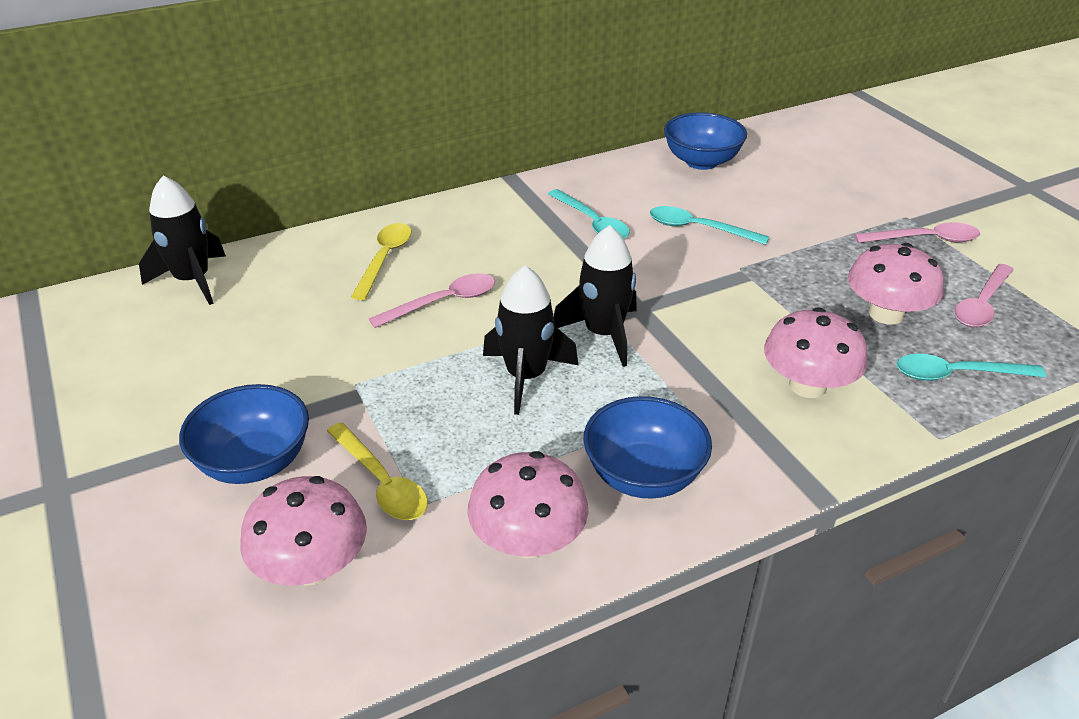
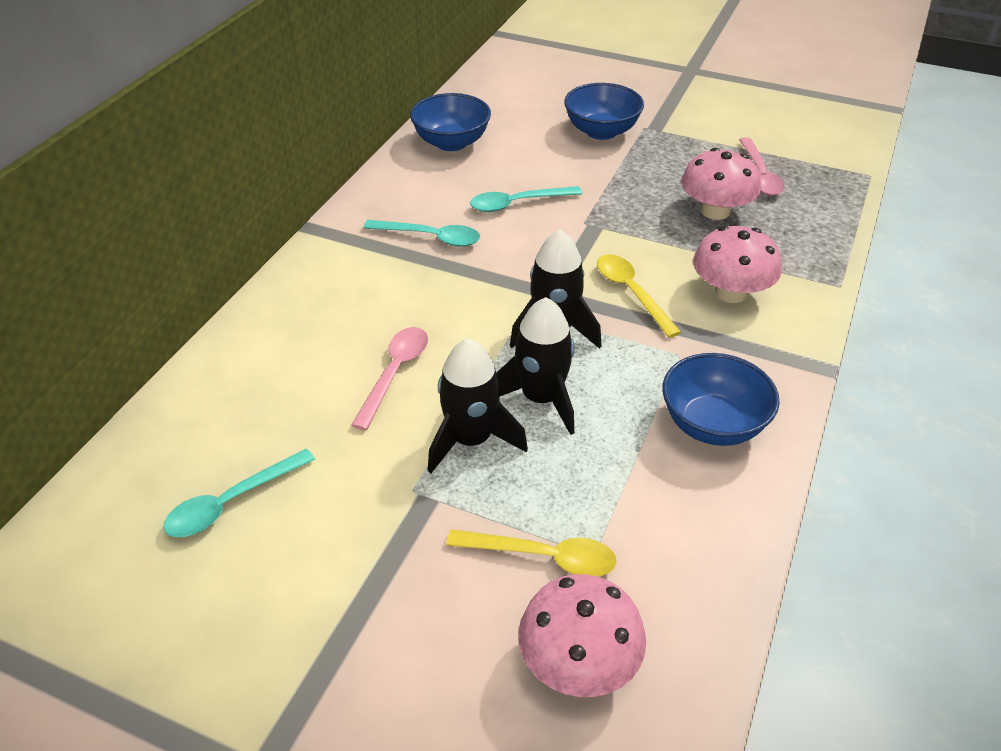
camera: 40 degrees left, 5 degrees up
(192, 280) = (114, 489): black rocket -> black rocket (471, 440)
(254, 462) = (416, 615): blue bowl -> blue bowl (601, 131)
(385, 259) = (289, 362): yellow spoon -> yellow spoon (631, 293)
(528, 540) = (700, 525): pink mushroom -> none
(925, 239) = (675, 140): pink spoon -> none
(956, 374) = (801, 234): turquoise spoon -> turquoise spoon (231, 502)

